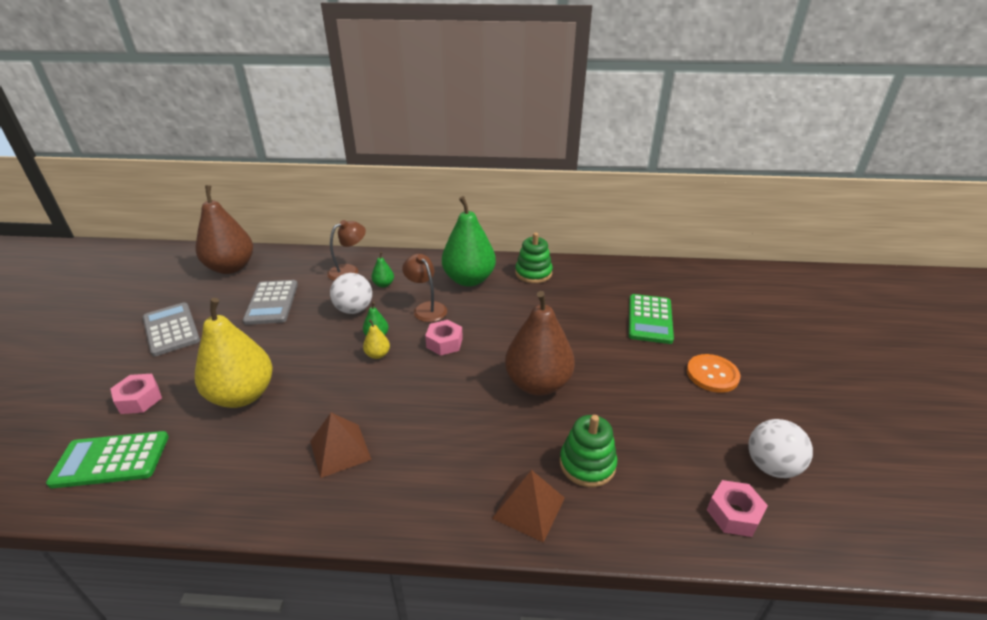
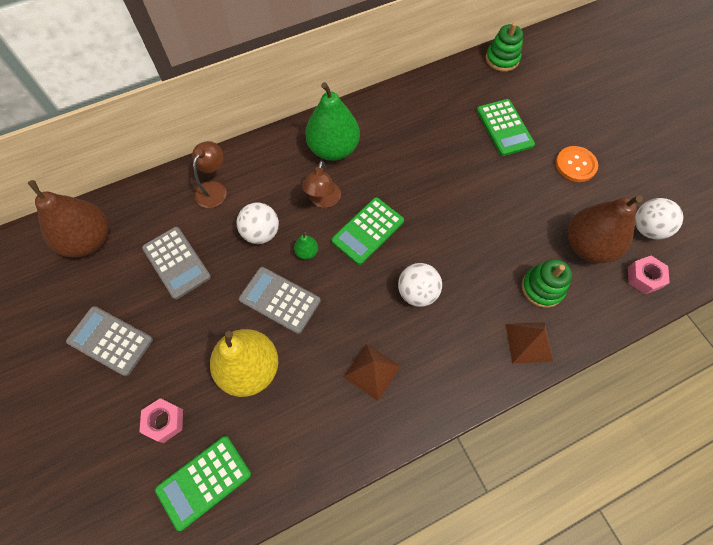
camera: 30 degrees left, 30 degrees up
(319, 359) = (280, 300): none -> grey calculator
(377, 354) = (324, 271): yellow pear -> none
(383, 284) = (262, 190): green pear -> none
(426, 308) = (323, 200): brown lamp -> brown lamp turned 105 degrees counterclockwise
(444, 343) = (368, 231): pink nut -> green calculator
(446, 407) = (417, 292): none -> white ball
(533, 273) = (382, 115): green stacking toy -> green stacking toy (502, 59)
(538, 384) = (466, 235): brown pear -> brown pear (588, 246)

